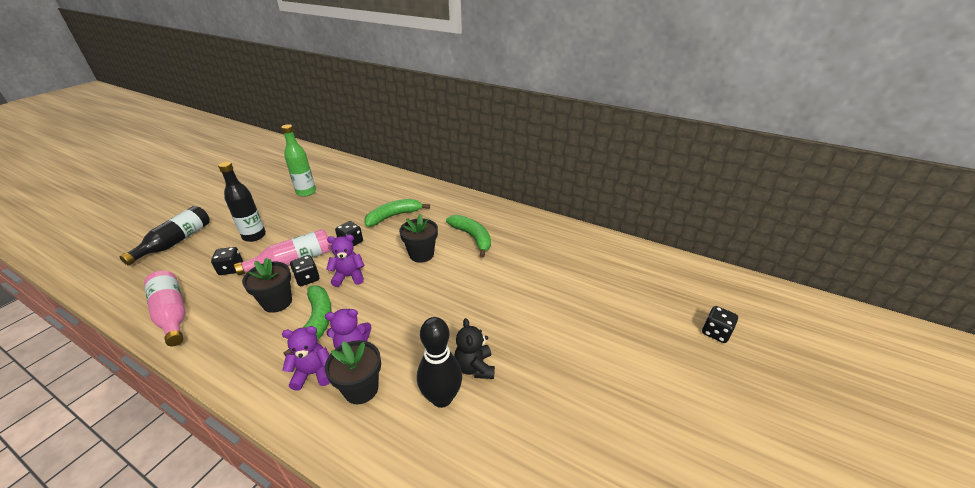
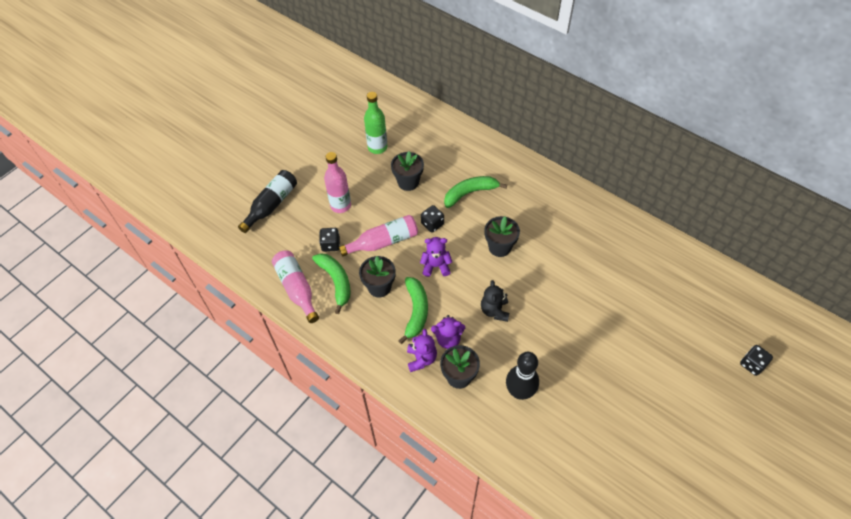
camera: 10 degrees right, 20 degrees up
(254, 236) = (340, 205): black bottle -> pink bottle
(307, 279) = (400, 264): black dice -> none
(313, 373) = (421, 359): purple teddy bear -> purple teddy bear turned 90 degrees clockwise
(331, 213) = (408, 182): none -> black flower pot
(472, 237) = (548, 231): green banana -> green banana (336, 281)
(475, 367) = (545, 370): black teddy bear -> black teddy bear (494, 311)

